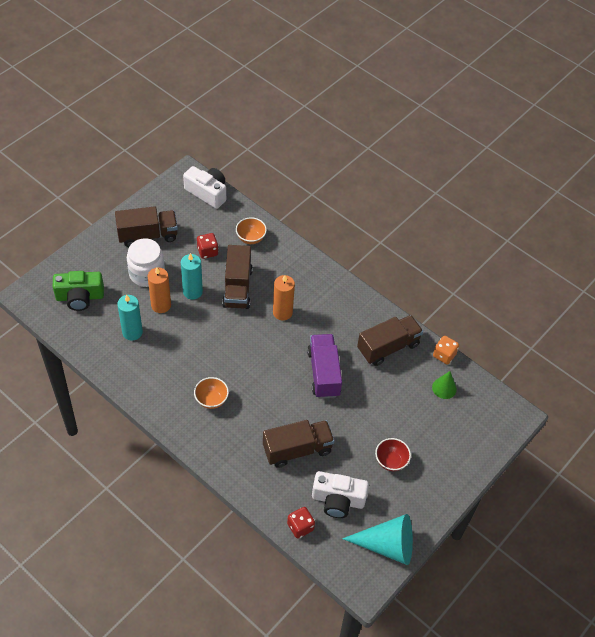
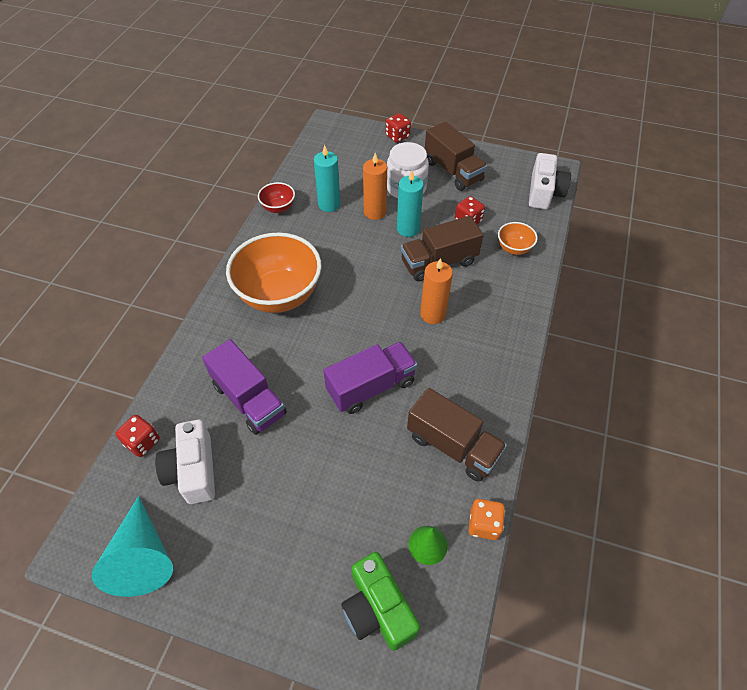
camera: 70 degrees right, 0 degrees up
(80, 252) = (397, 136): none -> red dice
(80, 297) = (347, 155): green camera -> green camera (378, 609)
(211, 400) = (279, 295): orange bowl -> orange bowl, size x2.20
(297, 449) = (249, 399): brown truck -> purple truck
(391, 461) = (274, 514): red bowl -> red bowl (278, 208)

